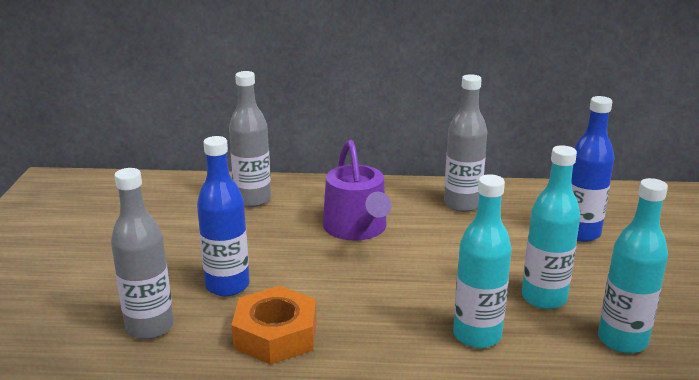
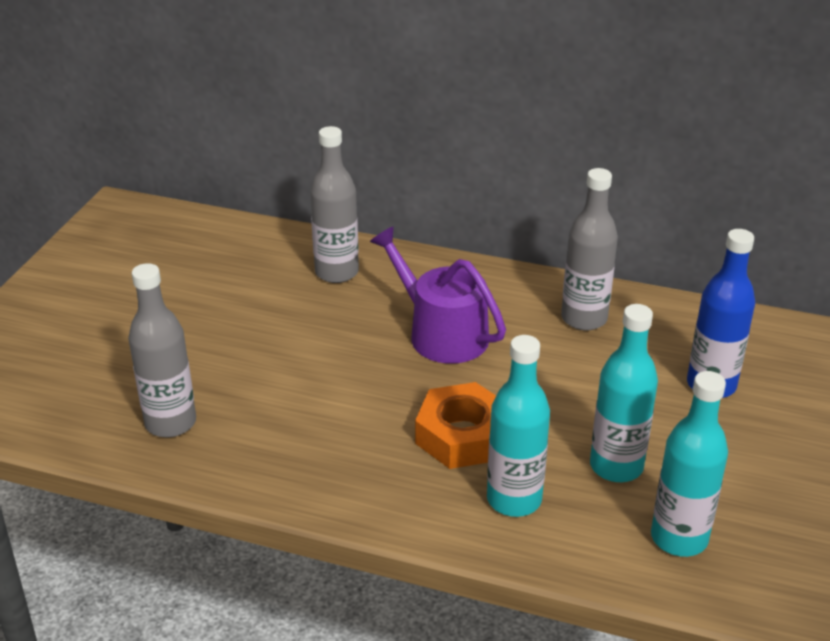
camera: 15 degrees right, 10 degrees up
(227, 286) = (267, 386): blue bottle -> none
(276, 335) = (296, 457): orange nut -> orange nut (462, 436)
(357, 228) = (441, 333): purple watering can -> purple watering can turned 135 degrees clockwise

